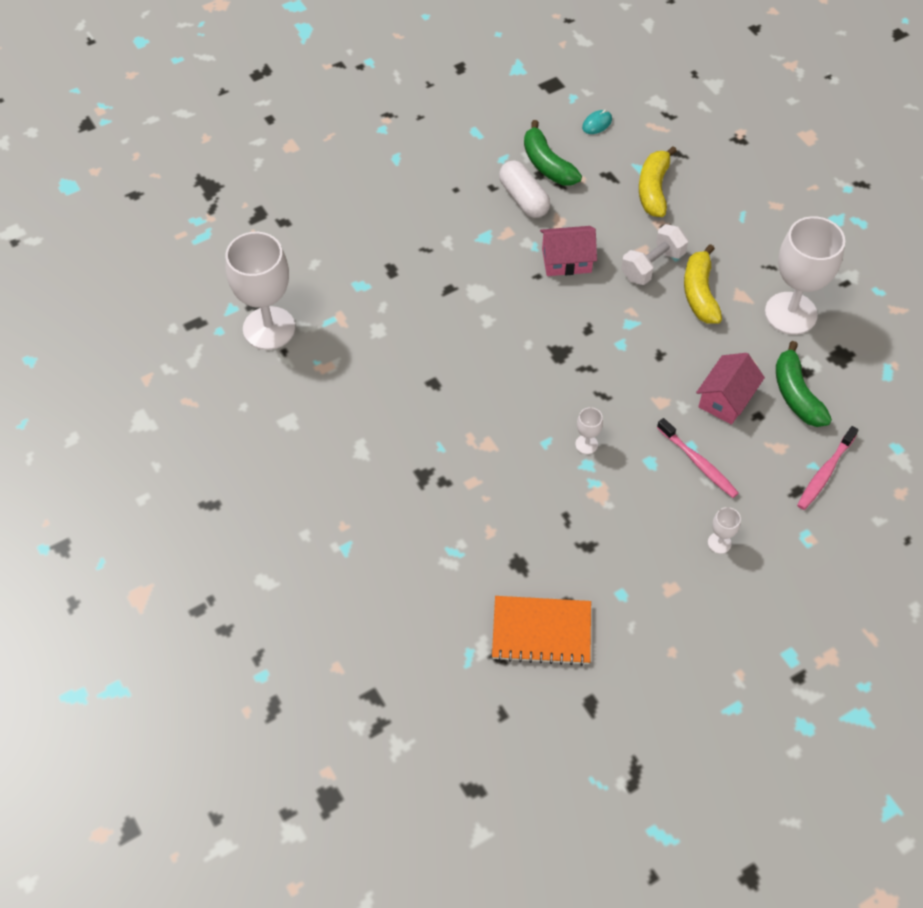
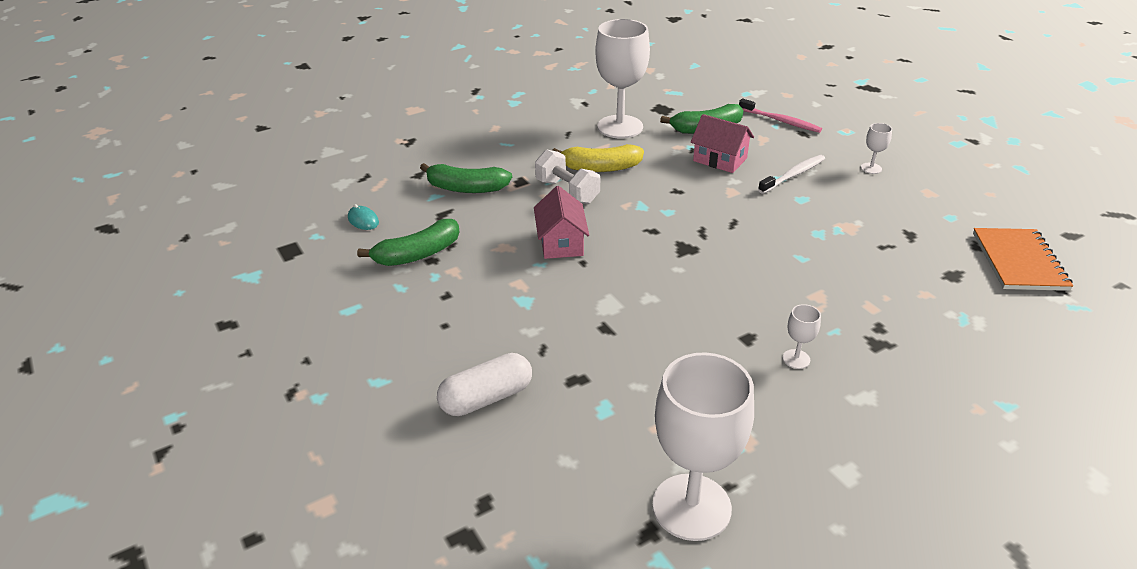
camera: 90 degrees left, 20 degrees down
(524, 198) = (468, 271): white capsule -> white capsule (486, 398)
(586, 444) = (795, 233): white goblet -> white goblet (796, 359)
(653, 189) = (466, 188): yellow banana -> green banana
(698, 463) = (793, 175): pink toothbrush -> white toothbrush

